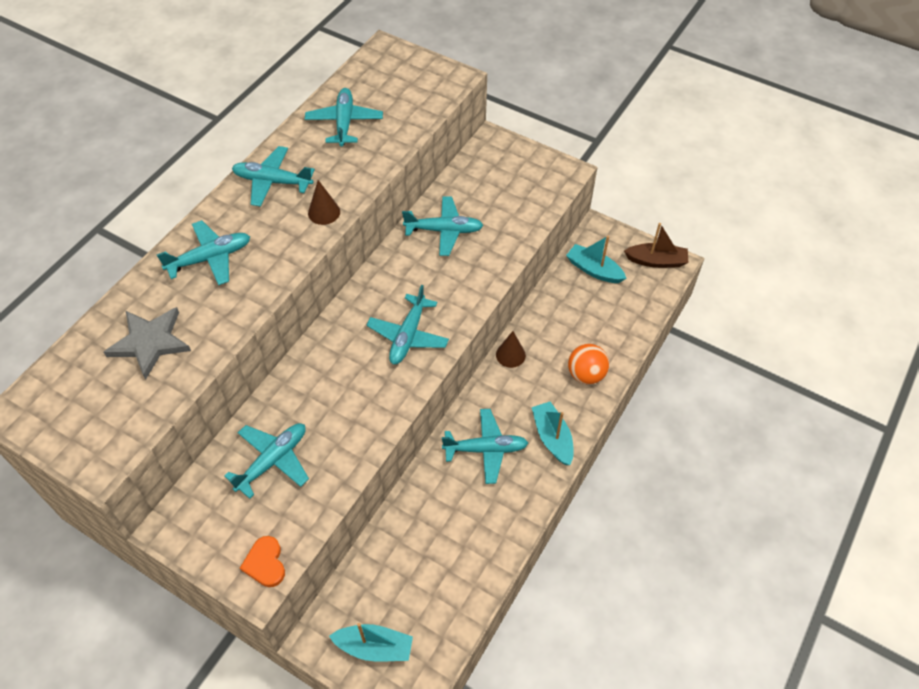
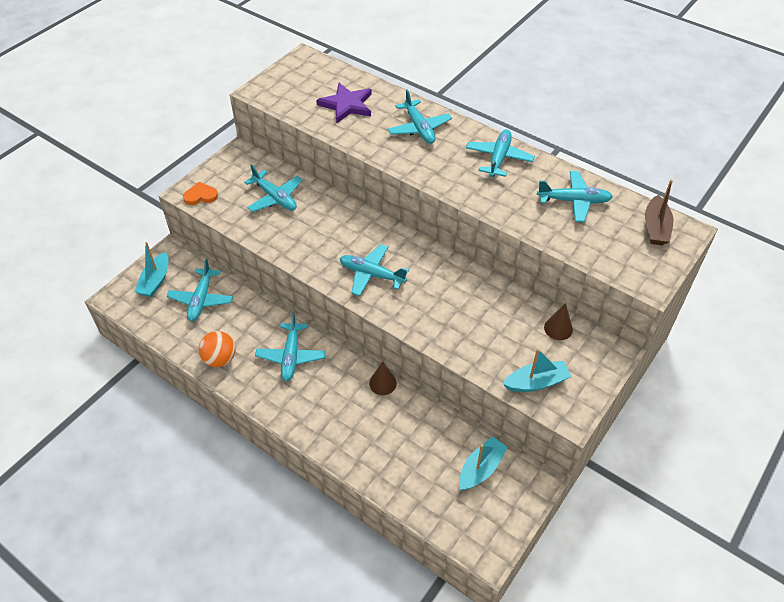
camera: 95 degrees right, 5 degrees down
(150, 342) = (346, 105): grey star -> purple star
(324, 212) = (463, 188): brown cone -> brown cone (558, 328)
(444, 230) = (487, 305): turquoise plane -> turquoise plane (201, 299)
(552, 437) = (292, 406): turquoise boat -> turquoise boat (536, 382)
(586, 374) = (353, 442): orange ball -> orange ball (220, 359)
(656, 261) = (492, 535): brown boat -> brown boat (655, 228)

